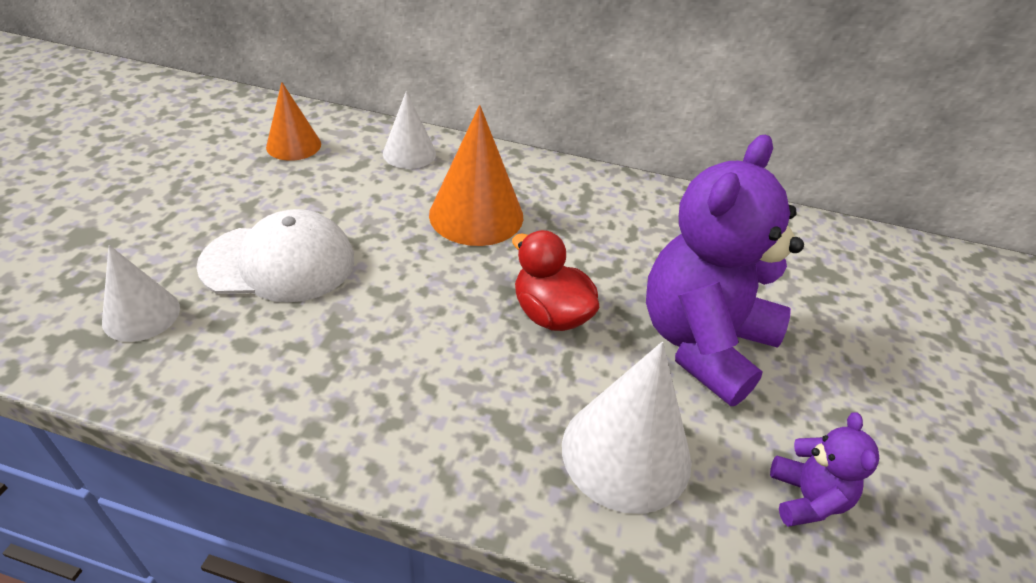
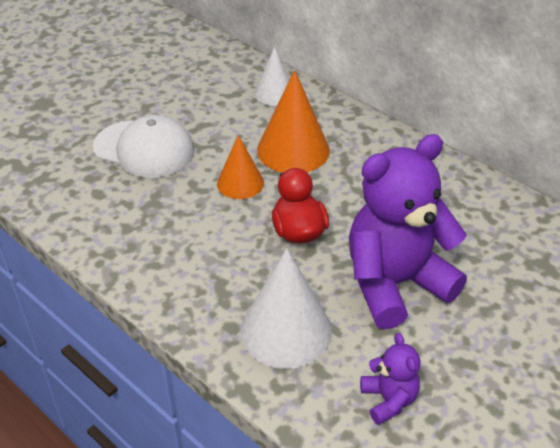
camera: 30 degrees right, 0 degrees up
(141, 314) = (52, 160): white cone -> none
(293, 145) = (198, 70): orange cone -> orange cone (240, 183)
(806, 498) = (388, 400): purple teddy bear -> purple teddy bear turned 45 degrees counterclockwise

